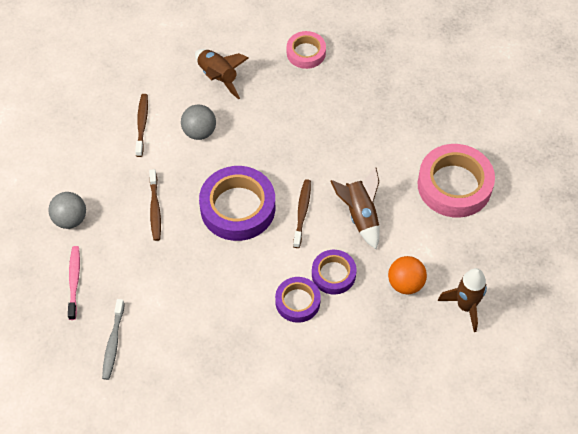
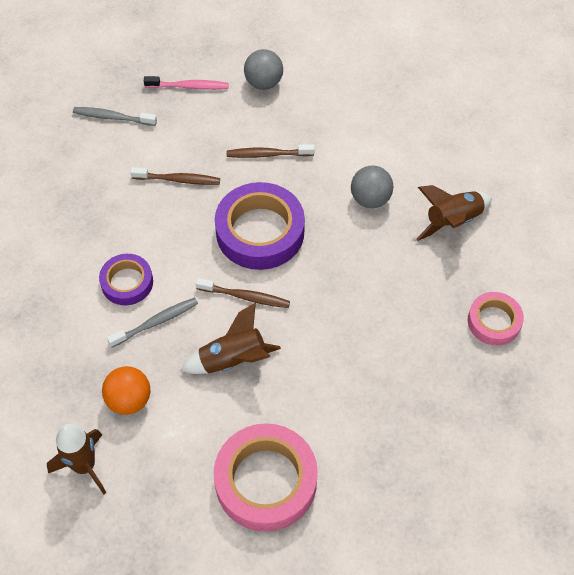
camera: 95 degrees right, 0 degrees up
(142, 124) = (384, 145): brown toothbrush -> brown toothbrush (178, 180)
(333, 274) = (156, 322): purple tape -> grey toothbrush

